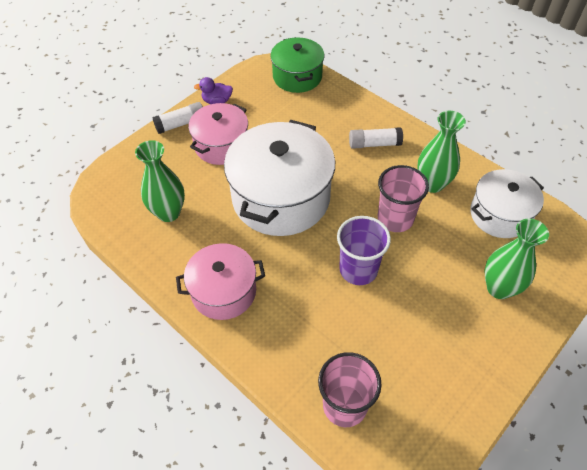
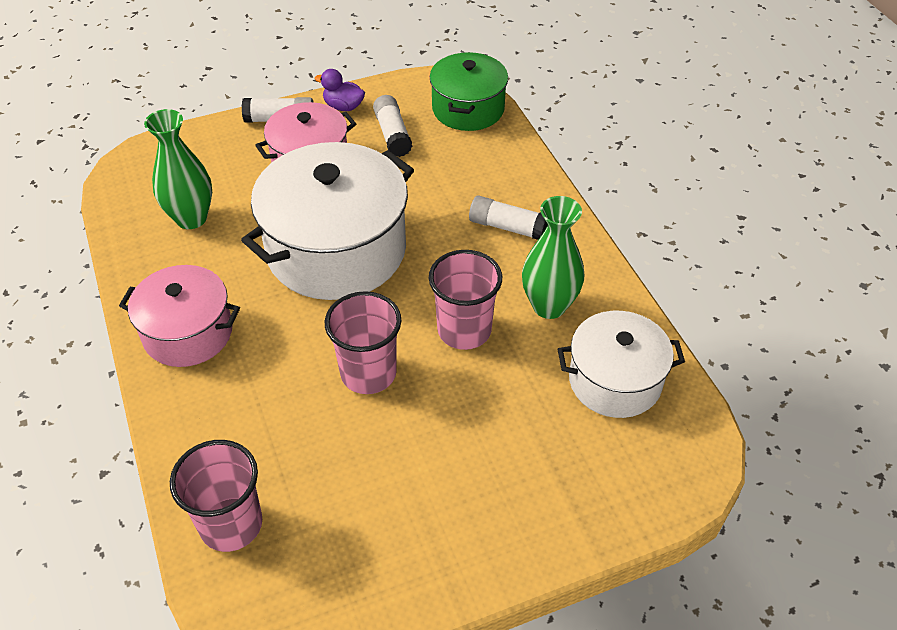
camera: 25 degrees right, 5 degrees down
(262, 109) = (392, 134): none -> white glue stick
(358, 269) = (368, 373): purple cup -> pink cup
(499, 288) = (540, 473): green vase -> none

